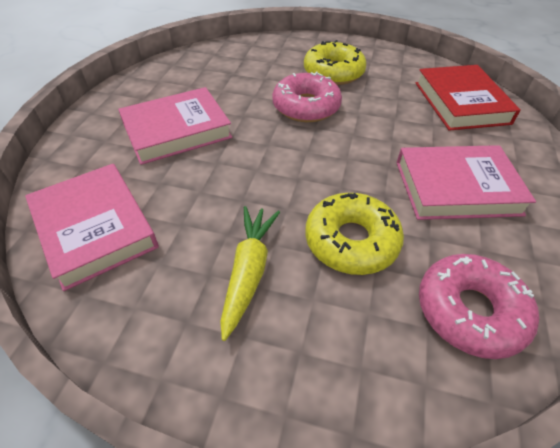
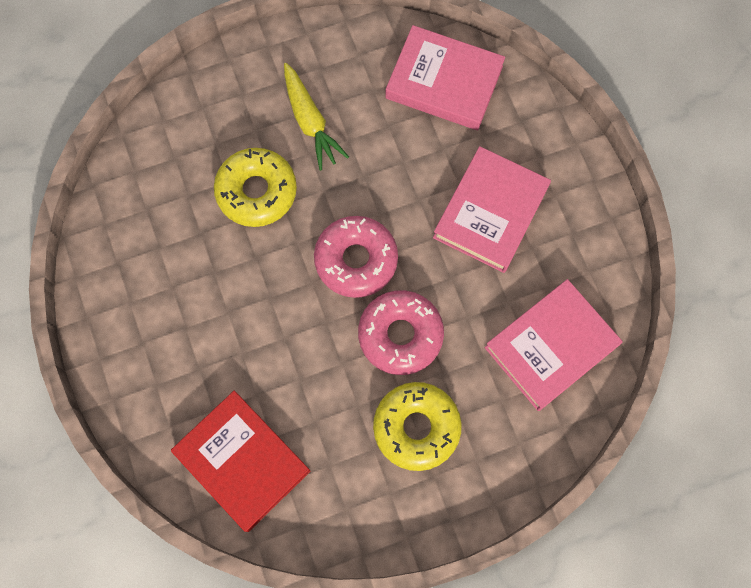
camera: 145 degrees right, 25 degrees up
(456, 188) = (200, 306): pink book -> pink book (551, 347)
(469, 311) = (152, 186): pink donut -> pink donut (356, 260)

